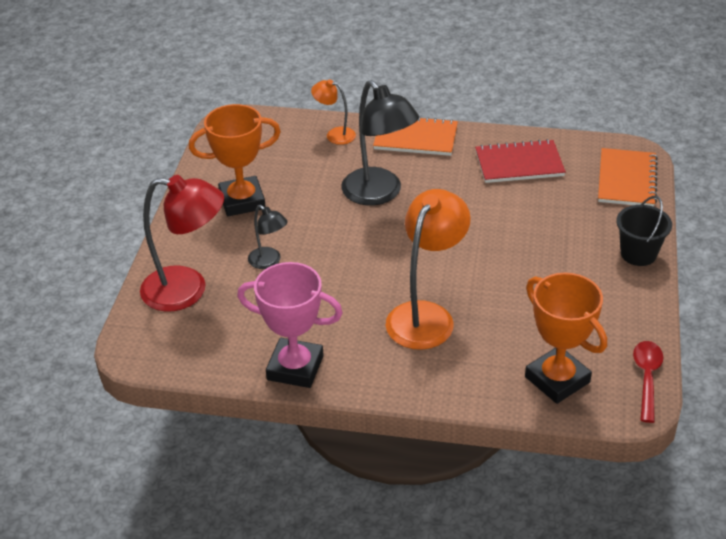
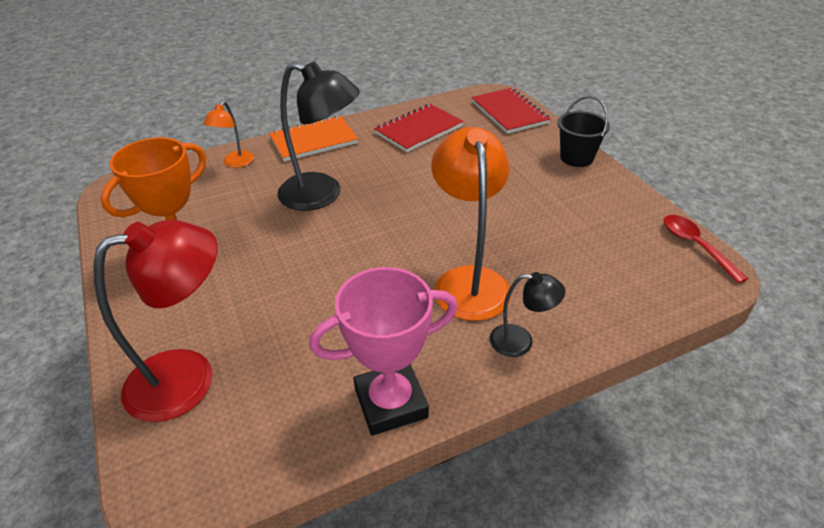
camera: 35 degrees left, 0 degrees up
(269, 262) = (263, 301): black lamp -> black lamp (520, 341)
(335, 134) = (235, 163): orange lamp -> orange lamp turned 60 degrees counterclockwise
(557, 379) = (636, 282): orange trophy -> none
(626, 180) = (509, 112): orange notebook -> red notebook

